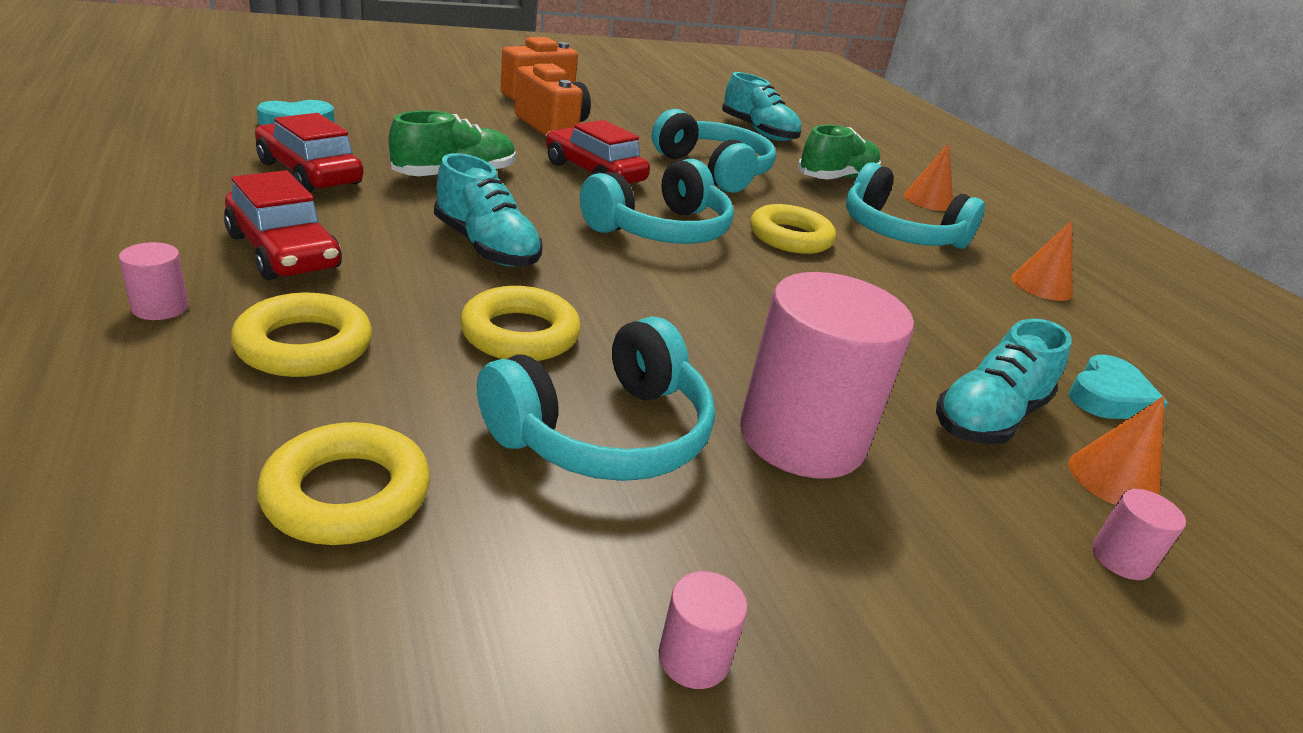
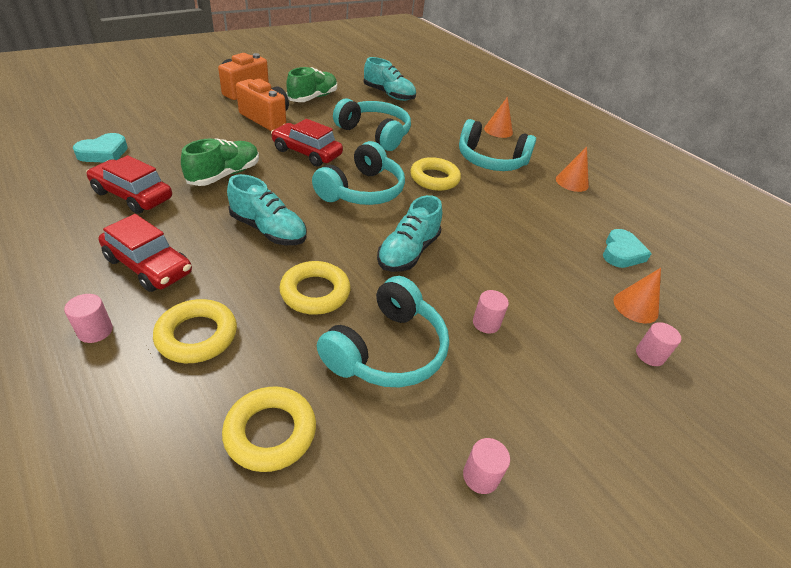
camera: 15 degrees left, 10 degrees up
(802, 437) = (486, 323): pink cylinder -> pink cylinder, size x0.40
(836, 178) = (444, 124): green shoe -> green shoe (313, 98)
(988, 418) = (570, 283): turquoise shoe -> turquoise shoe (408, 252)

